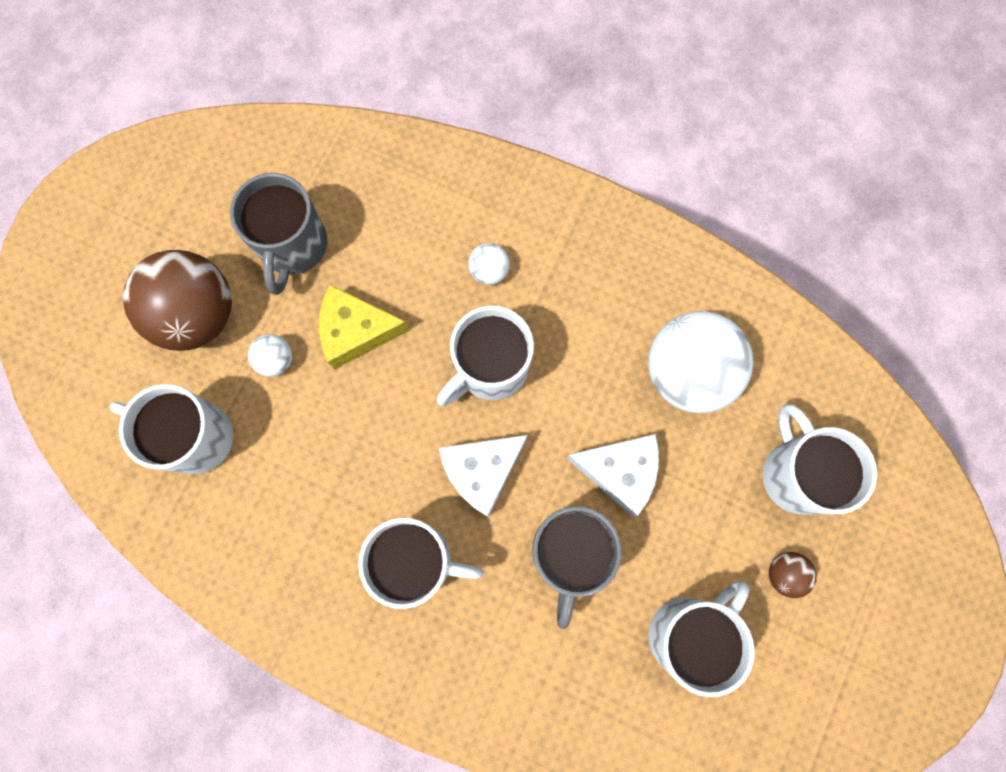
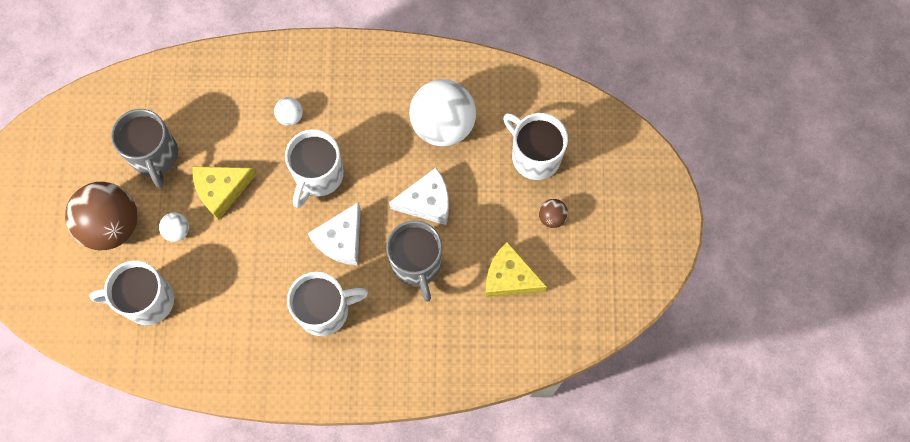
camera: 25 degrees left, 5 degrees down
(688, 633) = (509, 277): white mug -> yellow cheese

